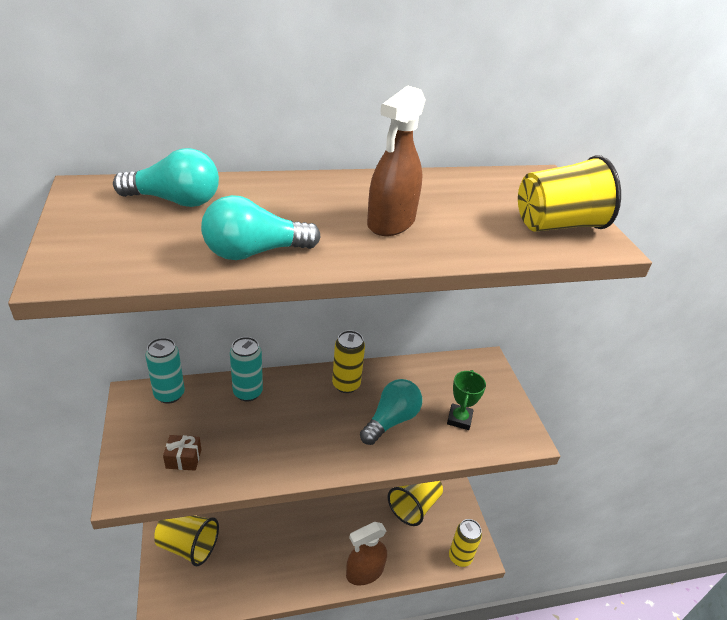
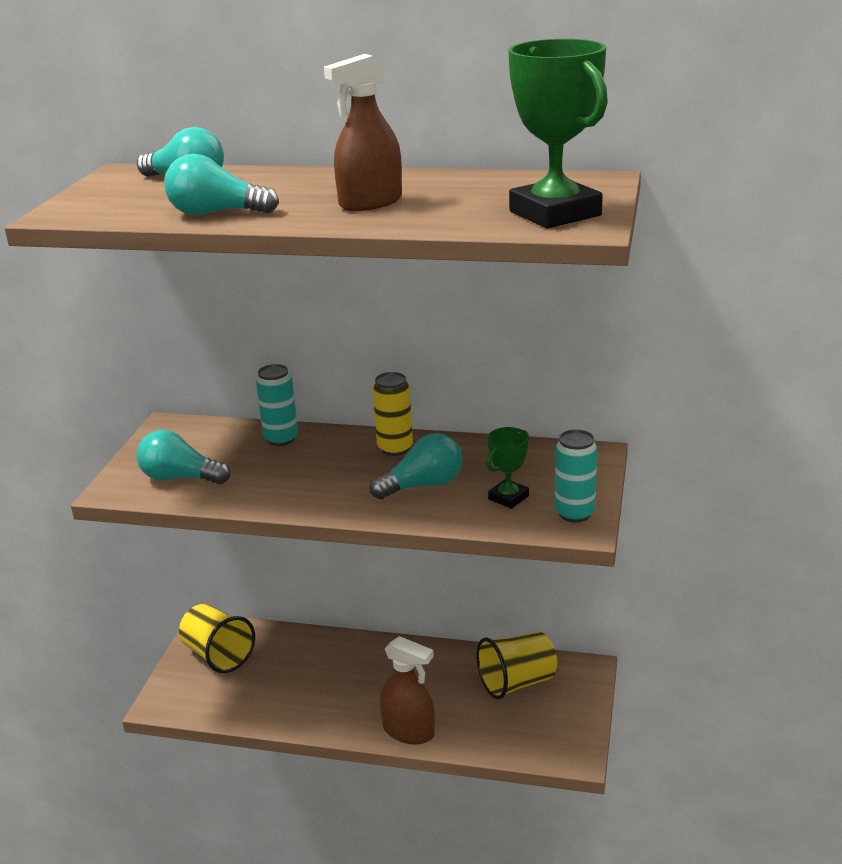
camera: 30 degrees right, 10 degrees down
(169, 394) = (201, 429): turquoise can -> turquoise can (574, 513)
(183, 459) = (180, 478): brown gift -> turquoise light bulb
(364, 572) = (409, 731): brown spray bottle -> brown spray bottle turned 150 degrees counterclockwise
(460, 557) = (547, 750): yellow can -> none
(557, 225) = (555, 213): yellow cup -> green trophy

